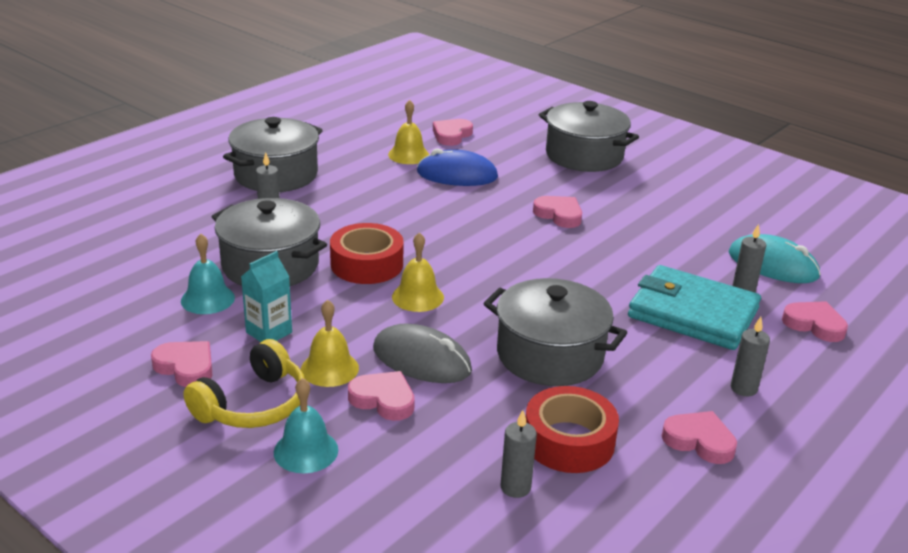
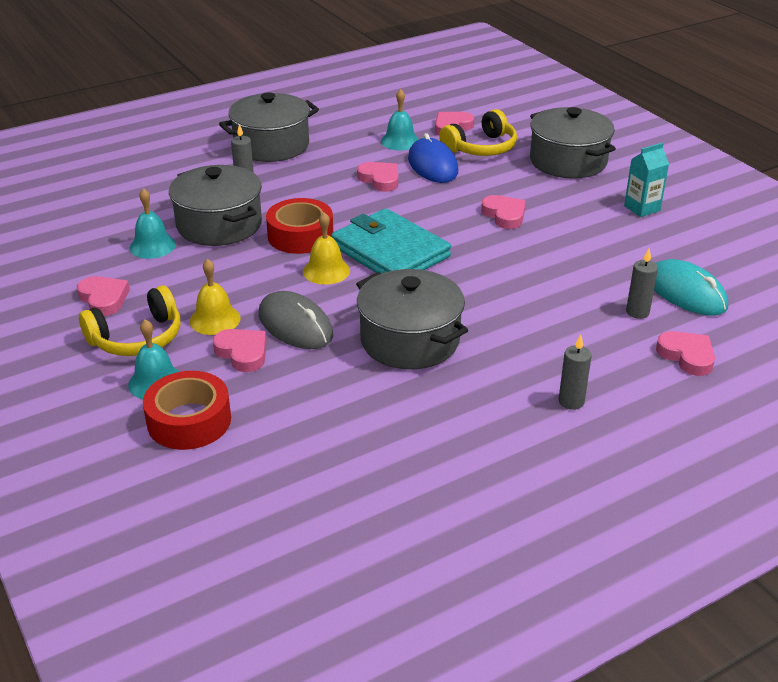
camera: 20 degrees right, 5 degrees up
(269, 332) = (184, 281): turquoise carton -> turquoise carton (642, 208)
(408, 155) = (400, 141): yellow bell -> turquoise bell
(457, 175) = (432, 165): blue mouse -> blue mouse turned 45 degrees clockwise
(494, 152) = (481, 148): none -> yellow headphones
(515, 487) = (305, 445): grey candle -> none
(569, 441) = (377, 416): red tape -> red tape (189, 421)
(693, 313) = (571, 325): turquoise wallet -> turquoise wallet (390, 251)
(699, 441) = (495, 439): pink heart -> pink heart (380, 179)

